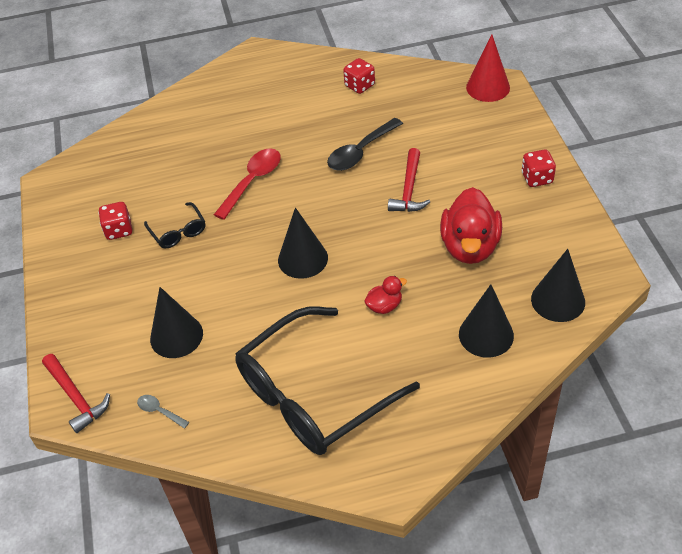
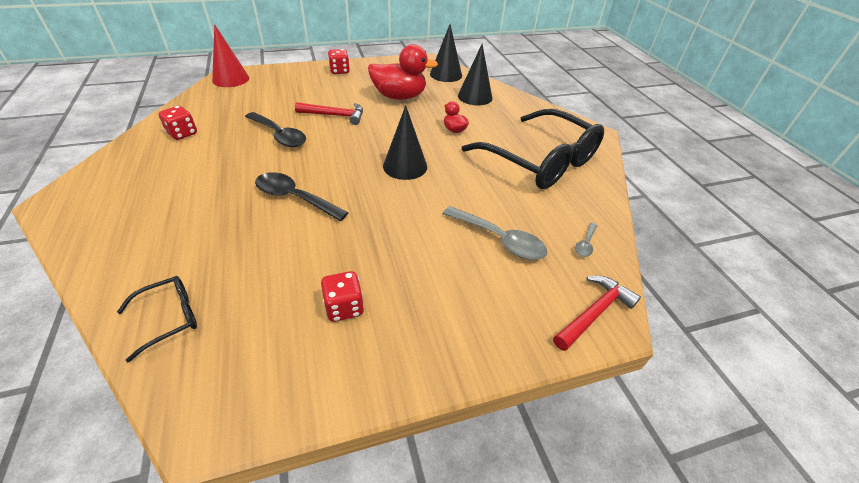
camera: 100 degrees left, 5 degrees down
(176, 336) = (500, 239): black cone -> grey spoon
(178, 232) = (357, 250): black glasses -> black glasses (169, 318)
(252, 181) = (294, 198): red spoon -> black spoon

